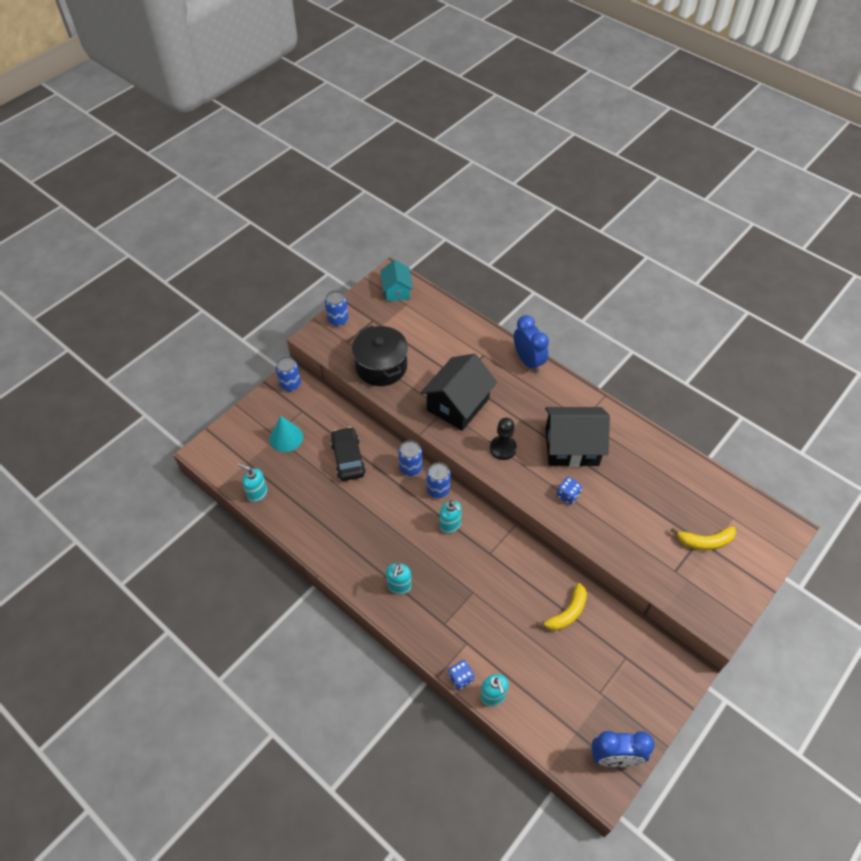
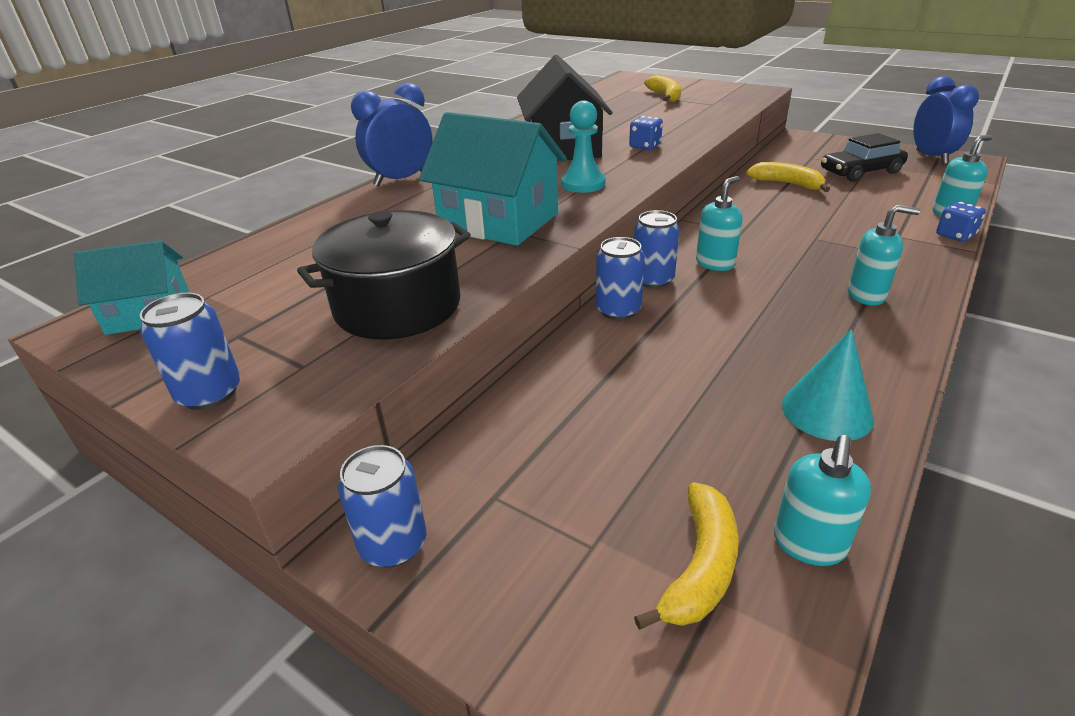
camera: 95 degrees left, 20 degrees down
(258, 461) = (700, 567): none -> yellow banana
(286, 437) = (595, 515): turquoise cone -> turquoise cone (827, 411)
(348, 458) = (624, 390): black car -> black car (860, 172)
(458, 404) = (498, 221): black house -> turquoise house
(503, 448) = (583, 184): black pawn -> turquoise pawn

